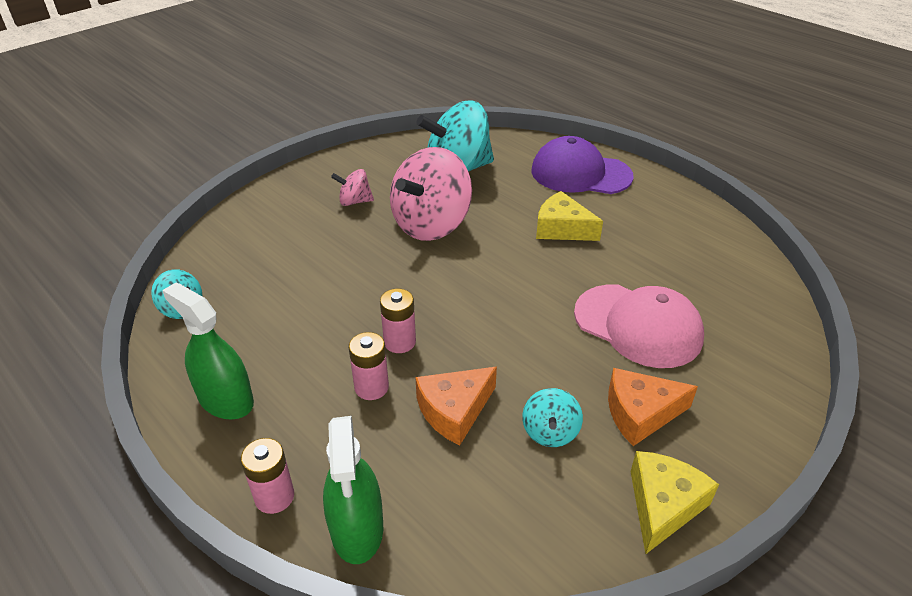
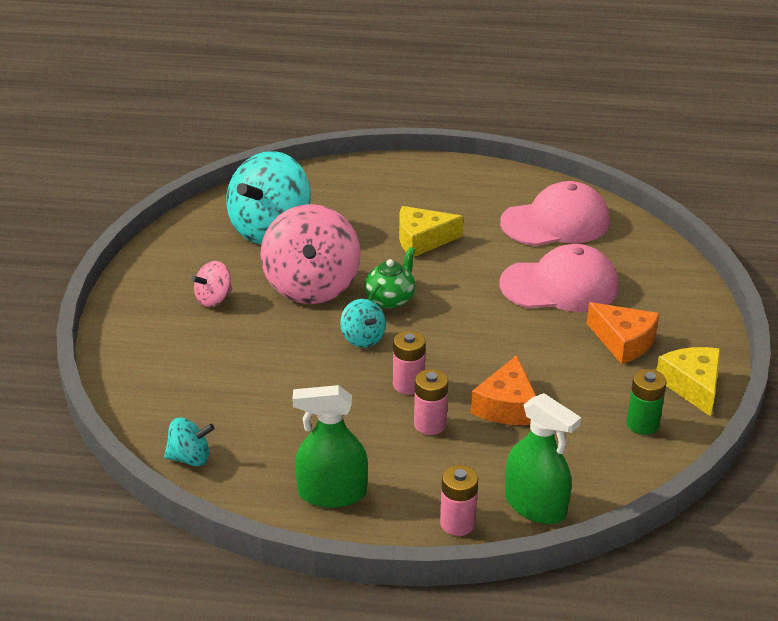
camera: 40 degrees left, 5 degrees down
(476, 263) = (390, 299): none -> green teapot
(550, 432) = (583, 383): turquoise spinning top -> turquoise spinning top (362, 338)
(560, 513) = (642, 424): none -> green battery
(580, 173) = (381, 186): purple cap -> none
(640, 413) = (623, 341): orange cheese -> orange cheese turned 90 degrees counterclockwise
(701, 267) = (555, 222): none -> pink cap

